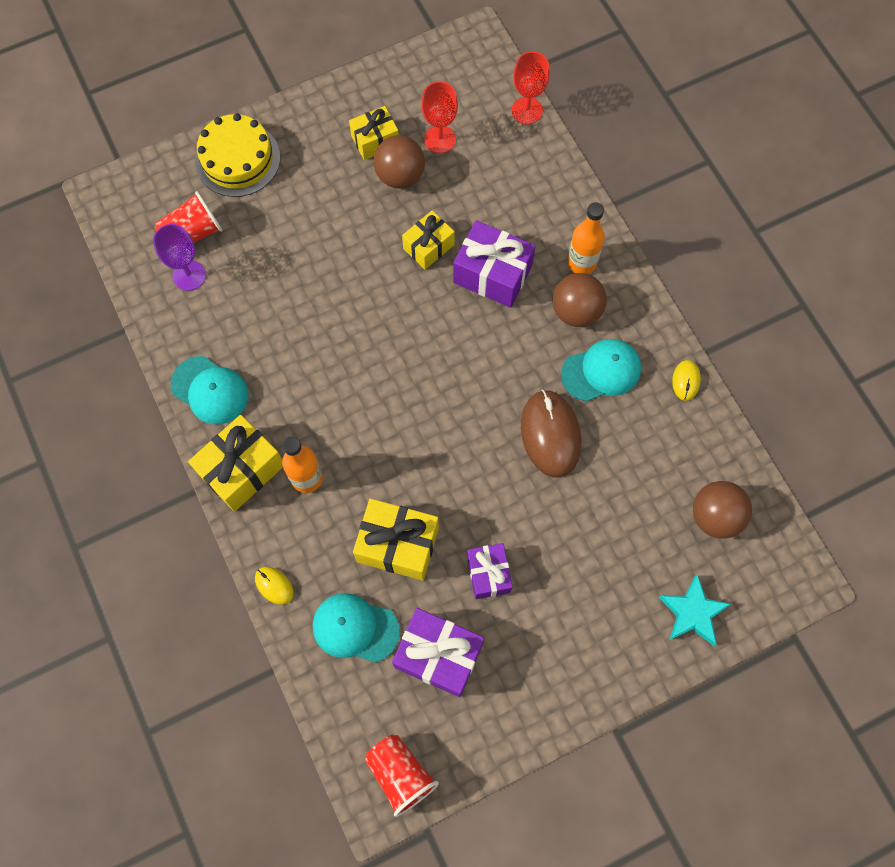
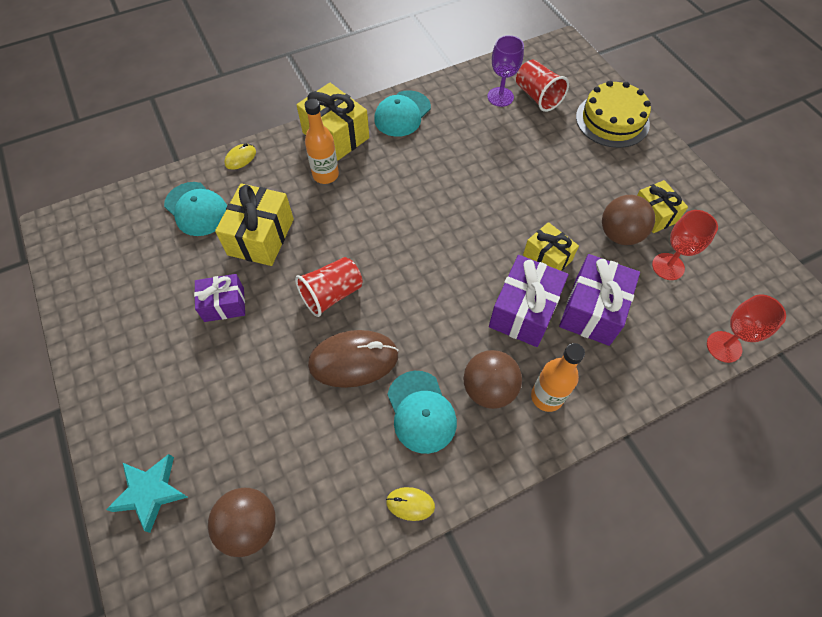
camera: 90 degrees right, 10 degrees down
(355, 628) = (196, 209): turquoise cap -> turquoise cap turned 120 degrees clockwise
(400, 774) = (74, 241): red cup -> red cup (332, 294)
(438, 655) = (161, 266): purple gift -> purple gift (592, 310)

